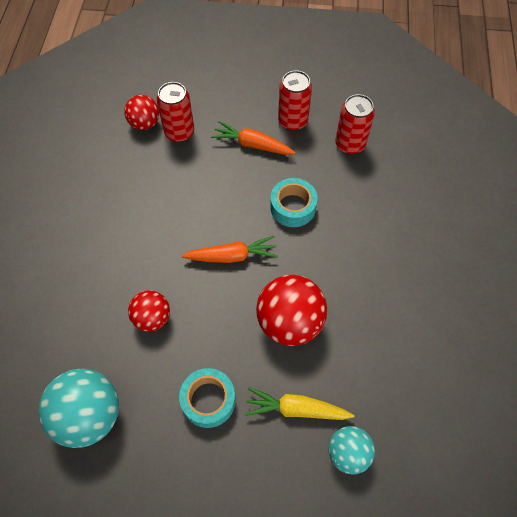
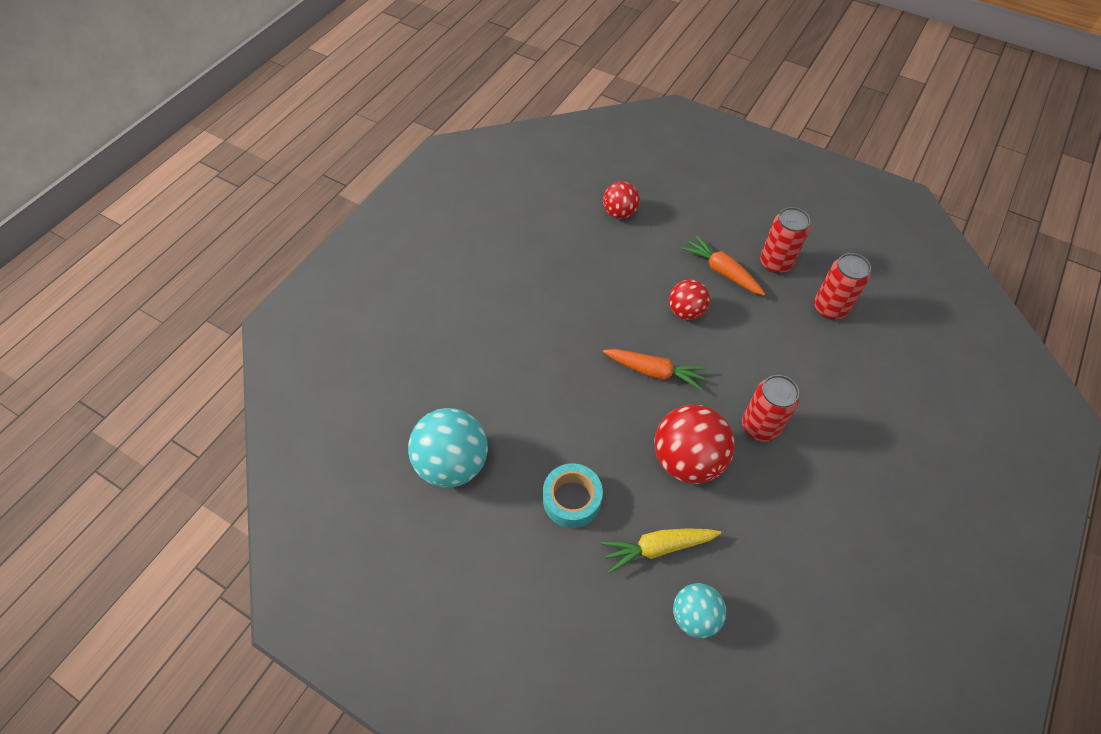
camera: 25 degrees right, 5 degrees down
(152, 318) = (549, 399): red ball -> red ball (686, 311)
(179, 132) = (651, 233): red can -> red can (760, 426)
(293, 207) = (739, 348): turquoise tape -> none
(296, 409) = (658, 547): yellow carrot -> yellow carrot turned 45 degrees counterclockwise

